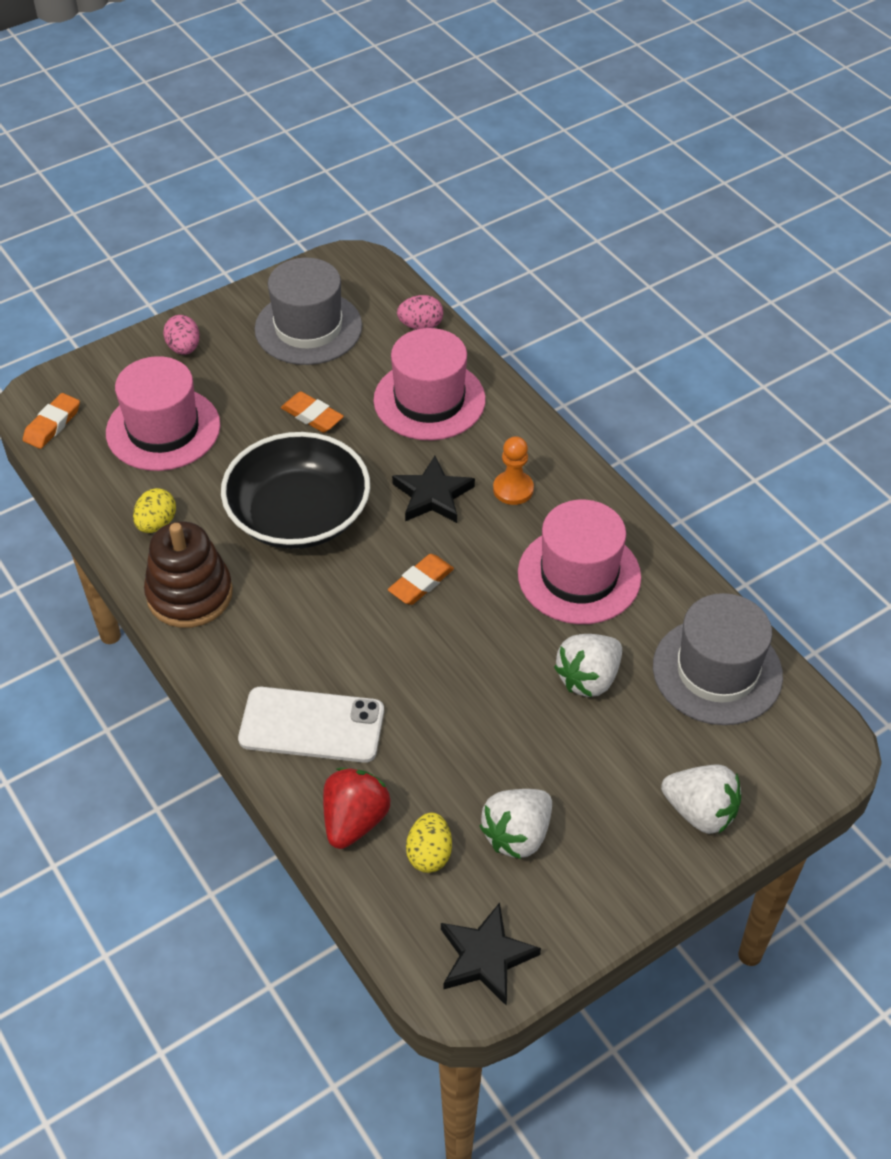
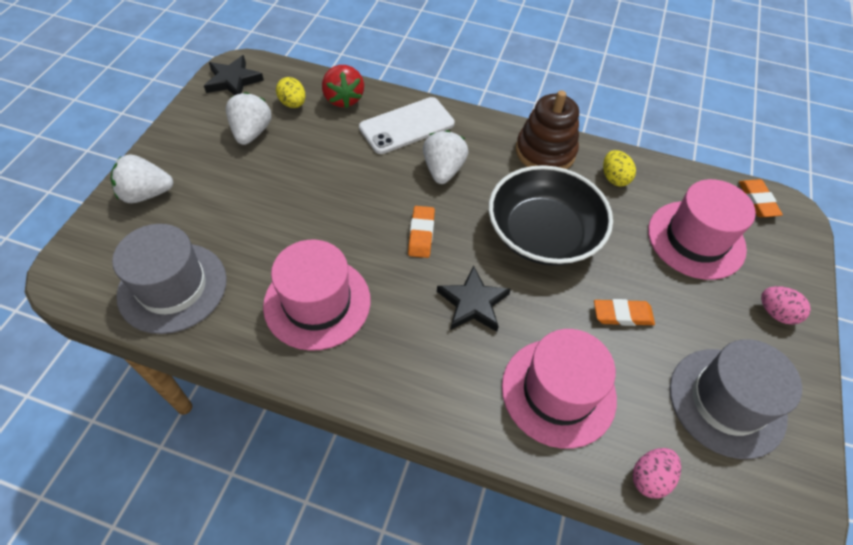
camera: 140 degrees right, 5 degrees up
(513, 489) = (419, 346): orange pawn -> none
(588, 678) = (263, 233): white strawberry -> white strawberry (443, 170)

